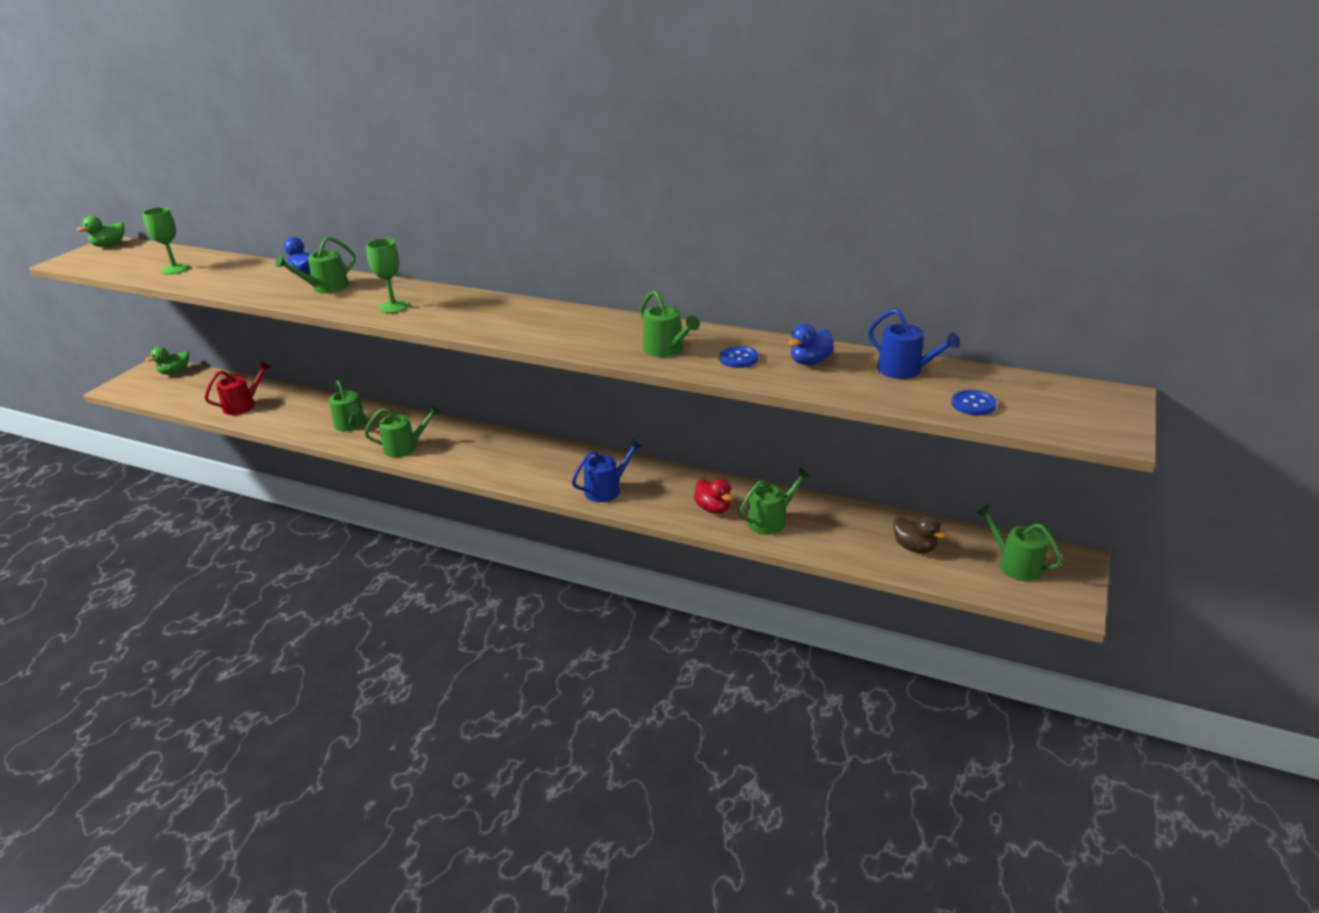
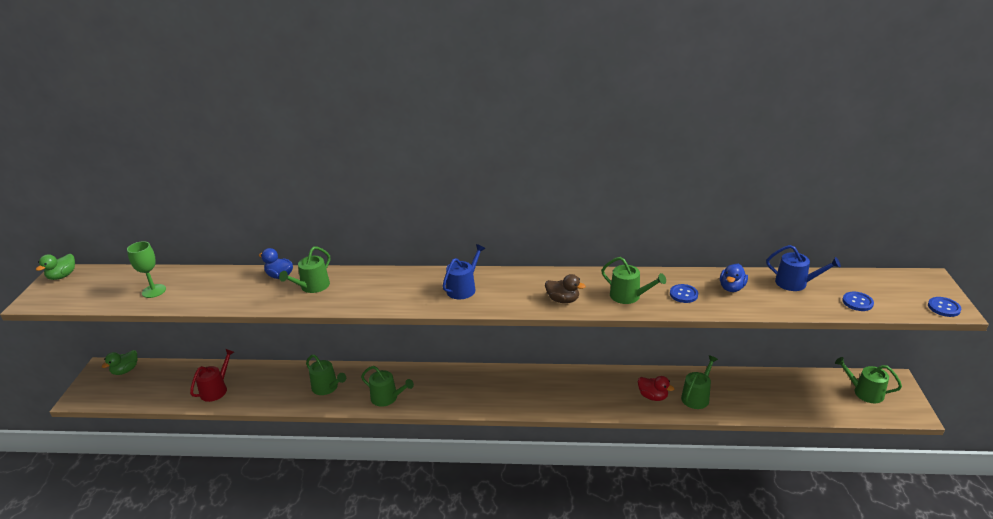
camera: 20 degrees left, 0 degrees up
(393, 307) = (387, 295): green goblet -> none
(405, 447) = (387, 398): green watering can -> green watering can turned 60 degrees clockwise
(606, 489) = (568, 399): blue watering can -> blue watering can (463, 288)
(915, 547) = (799, 395): brown duck -> brown duck (563, 300)
(1101, 431) = (943, 308): none -> blue button

